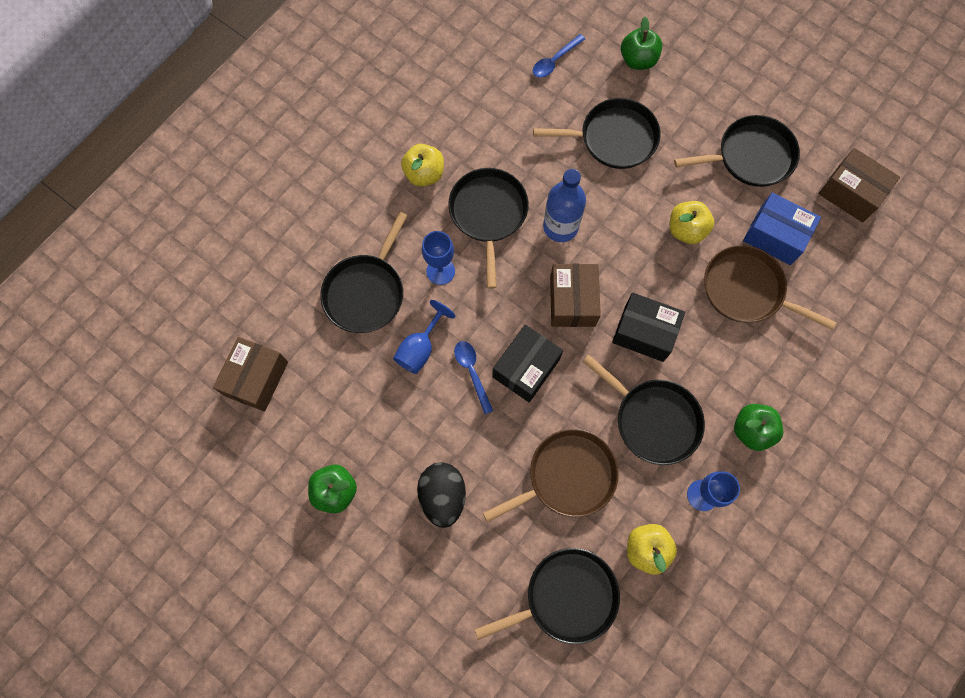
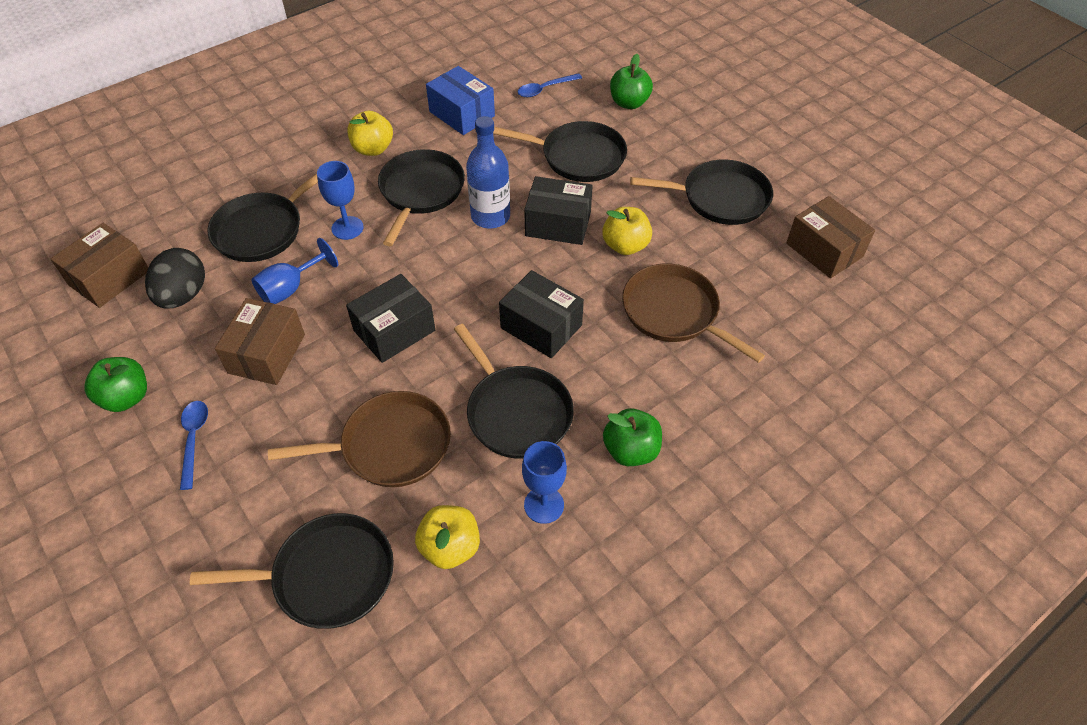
camera: 15 degrees right, 20 degrees down
(443, 496) = (239, 431): black egg -> black egg (183, 295)
(472, 372) = (334, 321): blue spoon -> blue spoon (194, 439)
(572, 301) = (473, 282): brown box -> brown box (266, 353)
(621, 220) = (558, 224): none -> black box
(775, 236) = (724, 270): blue box -> blue box (462, 114)

